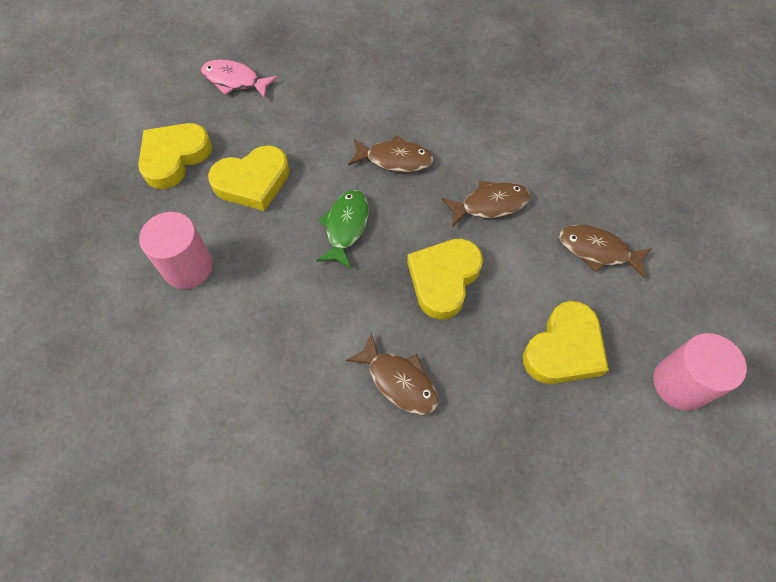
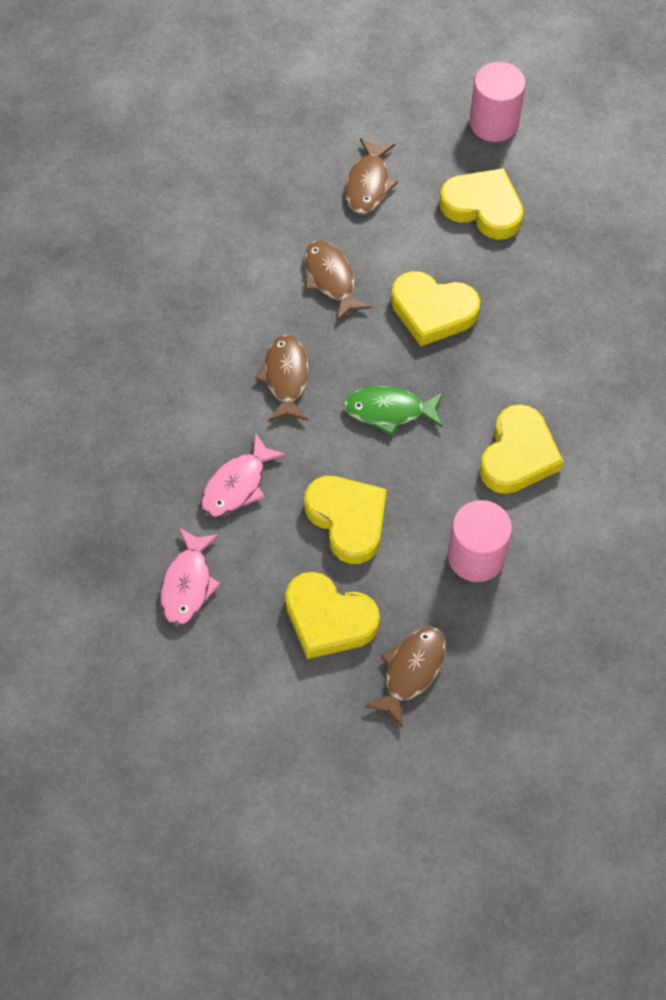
camera: 100 degrees left, 0 degrees up
(274, 321) = (518, 455): none -> yellow heart
(305, 117) = (237, 485): none -> pink fish
(399, 381) = (551, 335): brown fish -> brown fish (411, 671)

